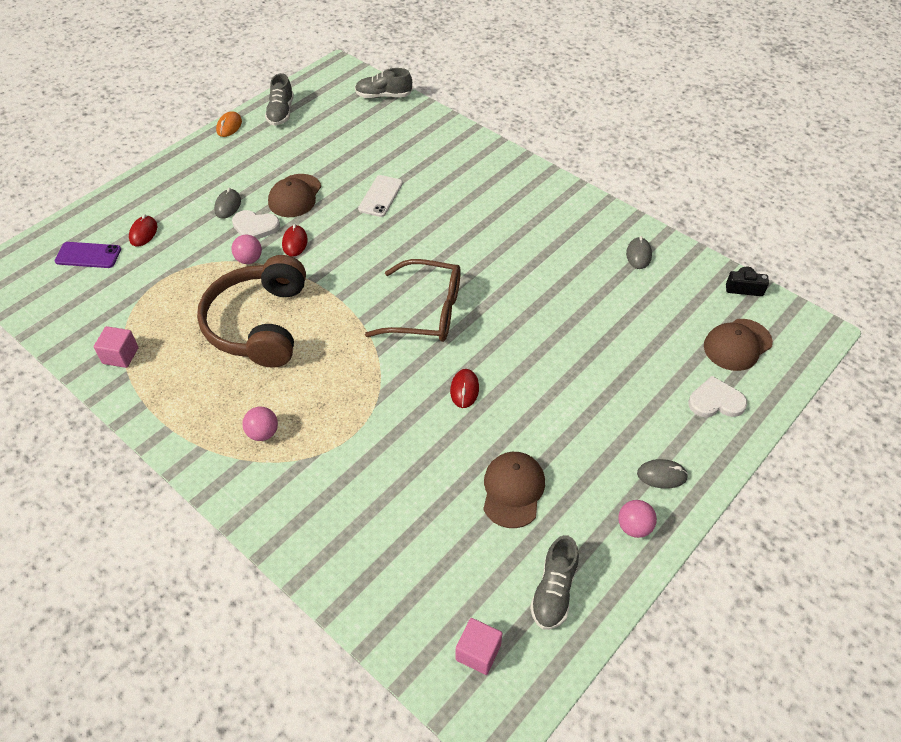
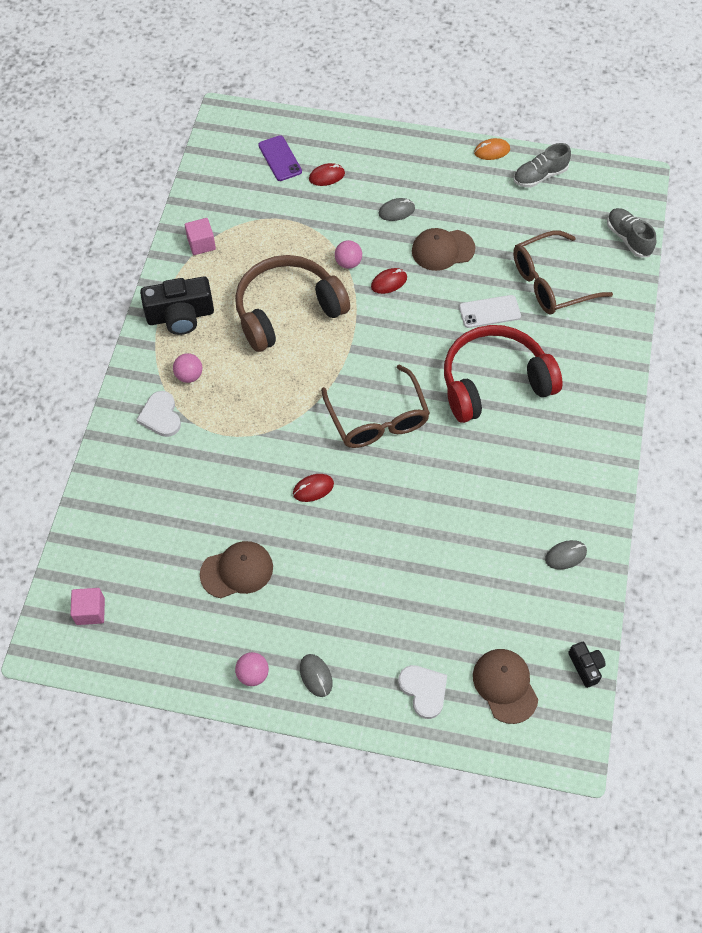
camera: 60 degrees right, 10 degrees up
(187, 409) = (180, 316): none -> black camera
(255, 227) = (386, 244): white heart -> white heart (160, 416)
(385, 151) = (550, 282): none -> brown glasses
(449, 223) = (494, 382): none -> red headphones
(554, 591) = (164, 640): grey shoe -> none
(737, 345) = (505, 686): brown cap -> brown cap turned 45 degrees clockwise

